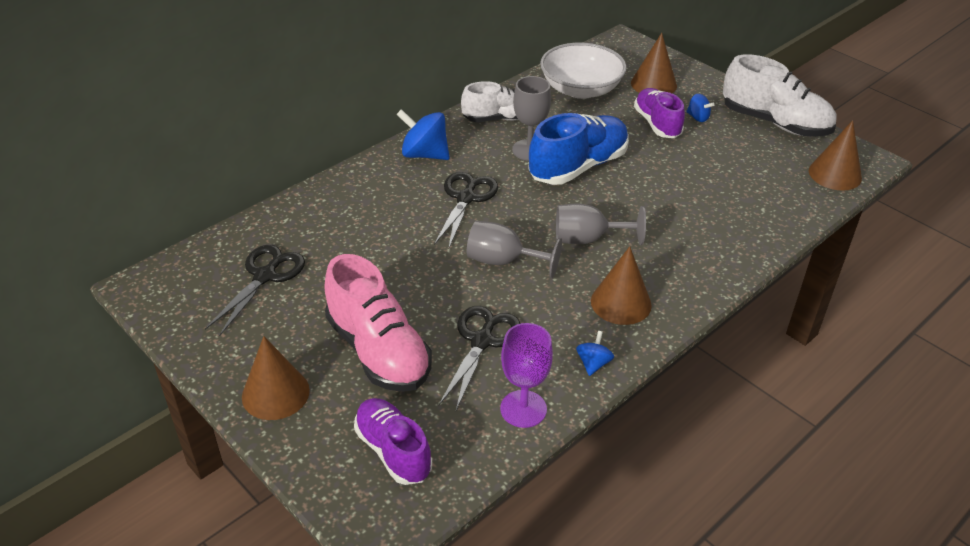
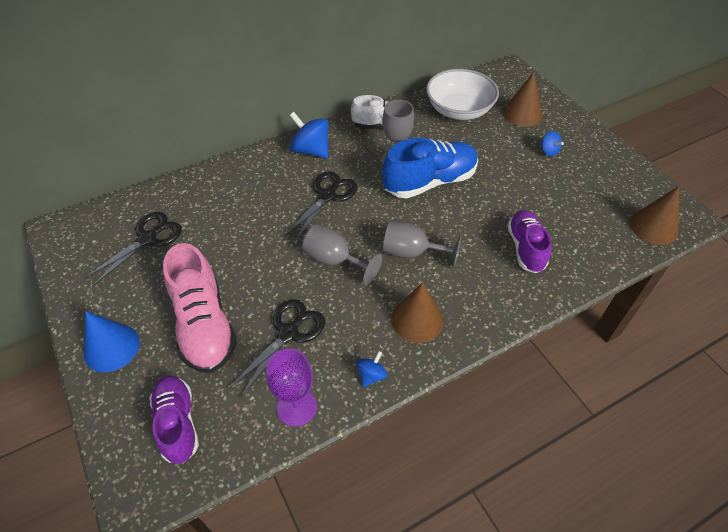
camera: 15 degrees right, 10 degrees up
(275, 393) = (111, 347): brown cone -> blue cone
(657, 124) = (511, 152): purple shoe -> purple shoe (525, 248)
(775, 123) = (616, 167): white shoe -> none

